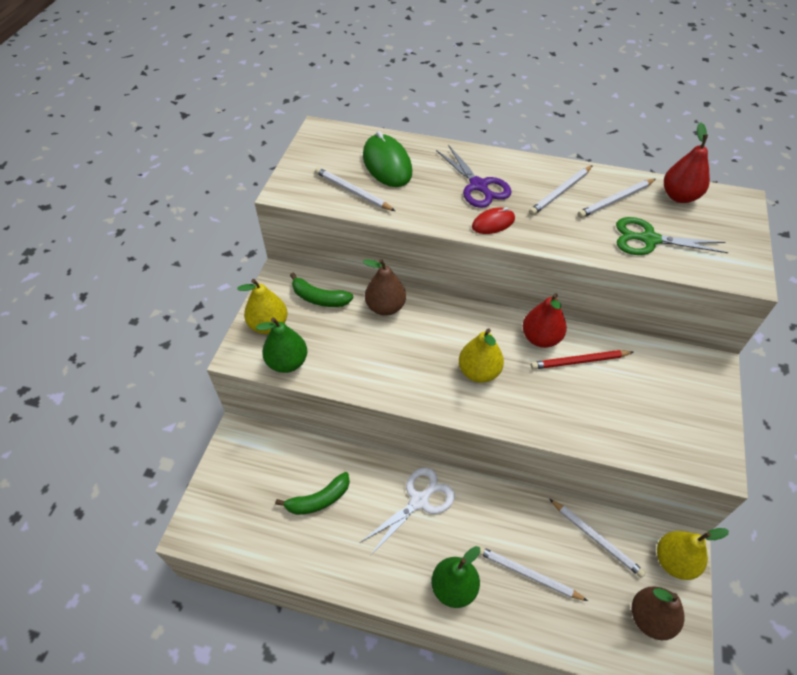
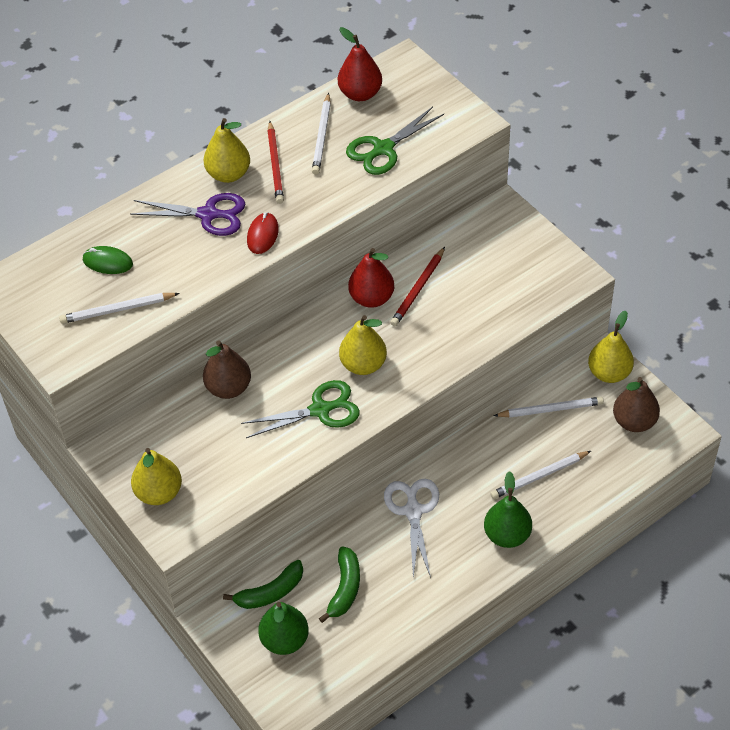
camera: 50 degrees left, 0 degrees up
(287, 362) = (218, 501): green pear -> green pear (284, 640)
(319, 298) = (166, 433): green banana -> green banana (270, 592)
(387, 164) = (107, 262): green mouse -> green mouse, size x0.57
(415, 371) = (320, 410): none -> green scissors
(524, 175) = (228, 174): none -> yellow pear
(560, 192) = (275, 165): white pencil -> red pencil

